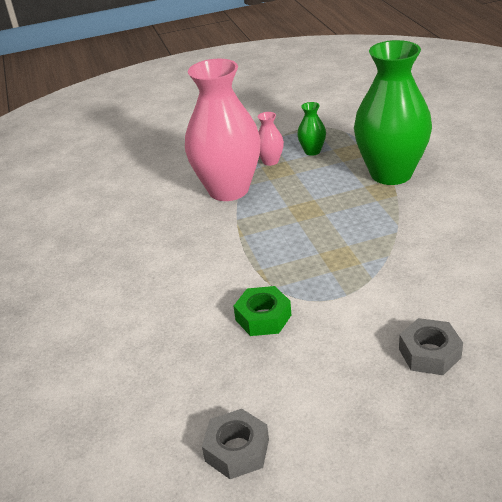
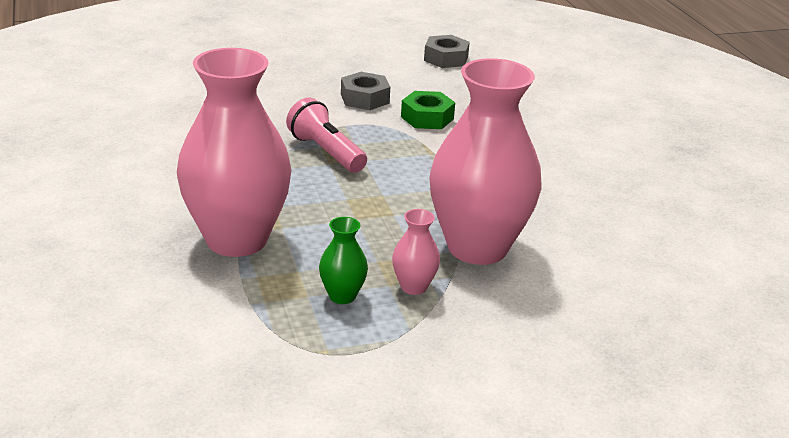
camera: 175 degrees right, 5 degrees down
(354, 256) = (326, 152): none -> pink flashlight
(391, 174) = (236, 239): green vase -> pink vase
(429, 353) = (289, 84): grey nut -> grey nut (365, 98)

